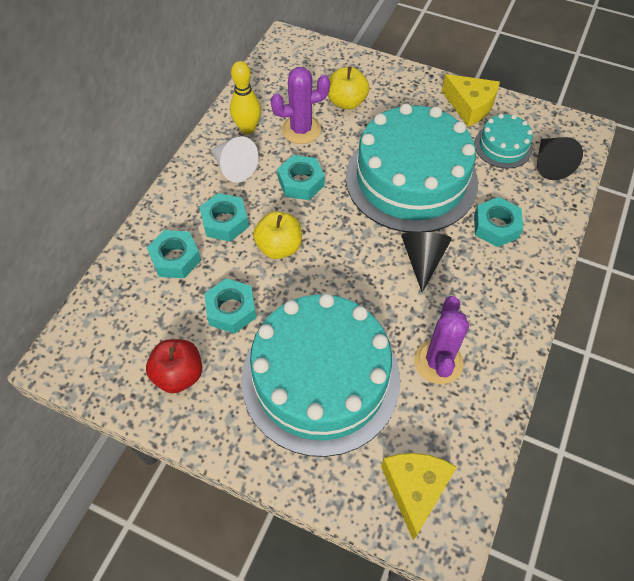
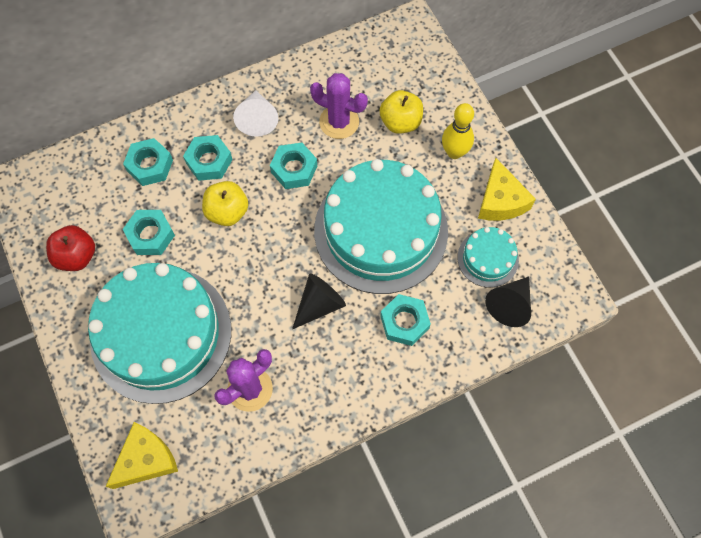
camera: 40 degrees right, 10 degrees up
(247, 128) = (299, 91): yellow bowling pin -> yellow bowling pin (454, 152)

